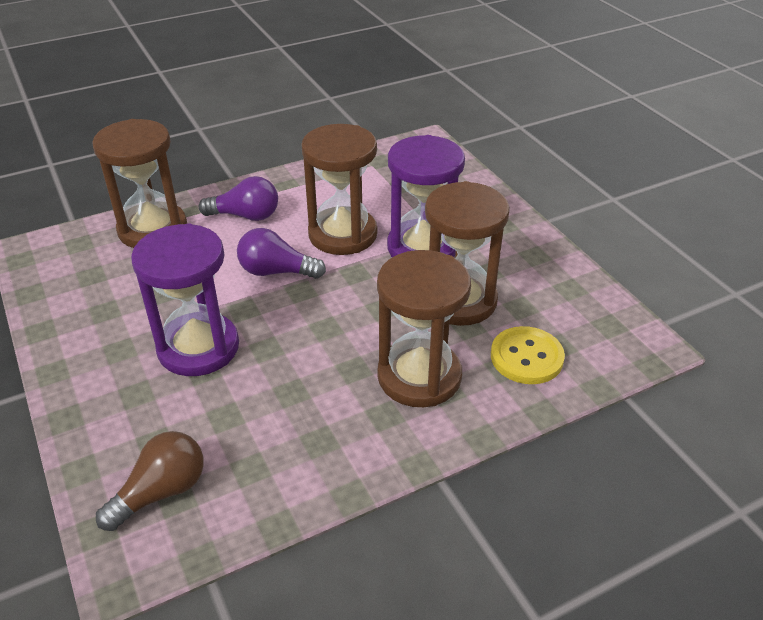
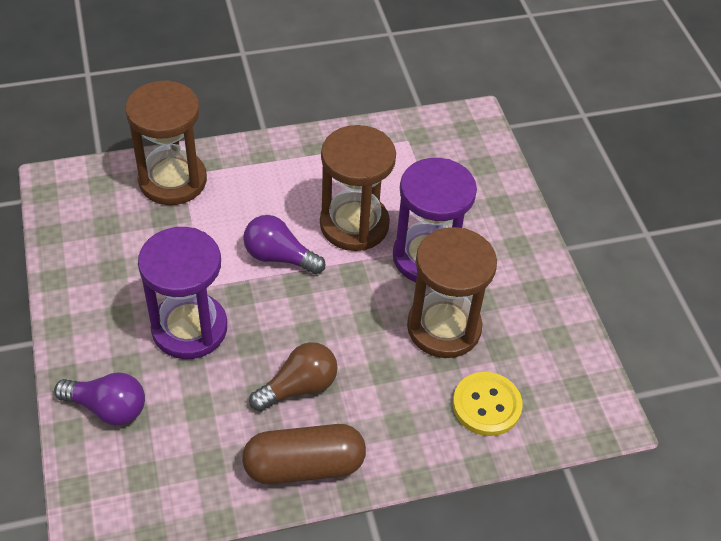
camera: 10 degrees right, 10 degrees up
(161, 492) = (131, 467): brown light bulb -> brown light bulb (299, 387)
(246, 216) = (265, 182): purple light bulb -> purple light bulb (108, 408)
(357, 450) = (304, 466): none -> brown capsule
(419, 376) = (380, 403): brown hourglass -> none

